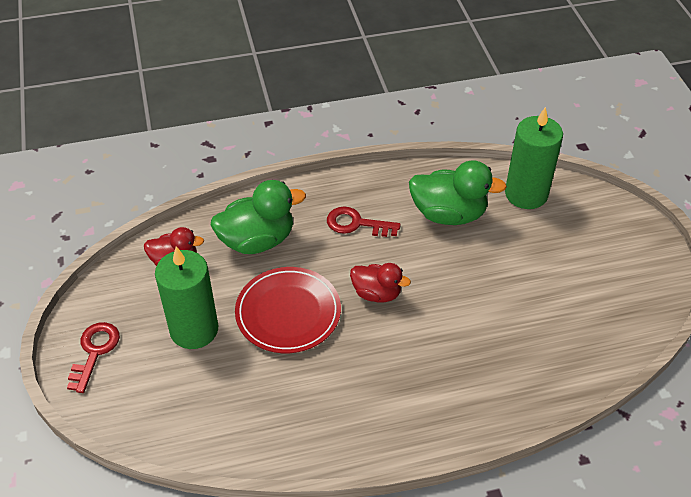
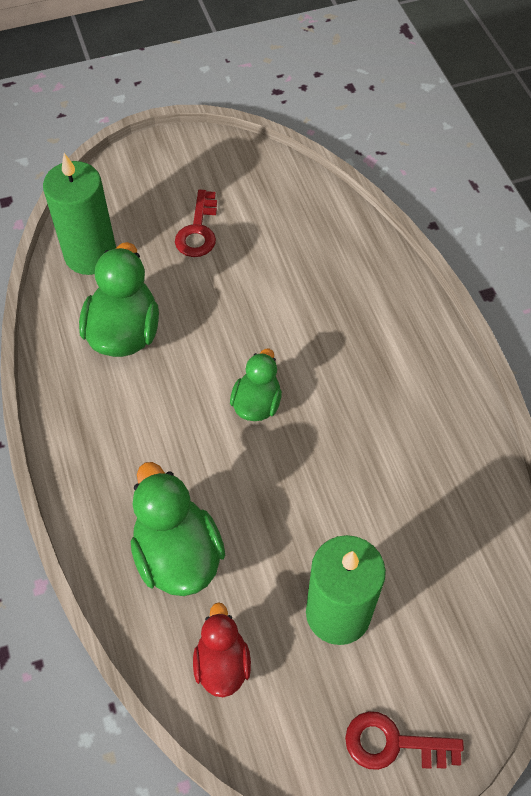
camera: 95 degrees left, 10 degrees up
(288, 313) = (297, 500): red plate -> none
(357, 224) = (143, 433): red key -> red key (198, 230)
(376, 293) = (257, 403): red duck -> green duck

